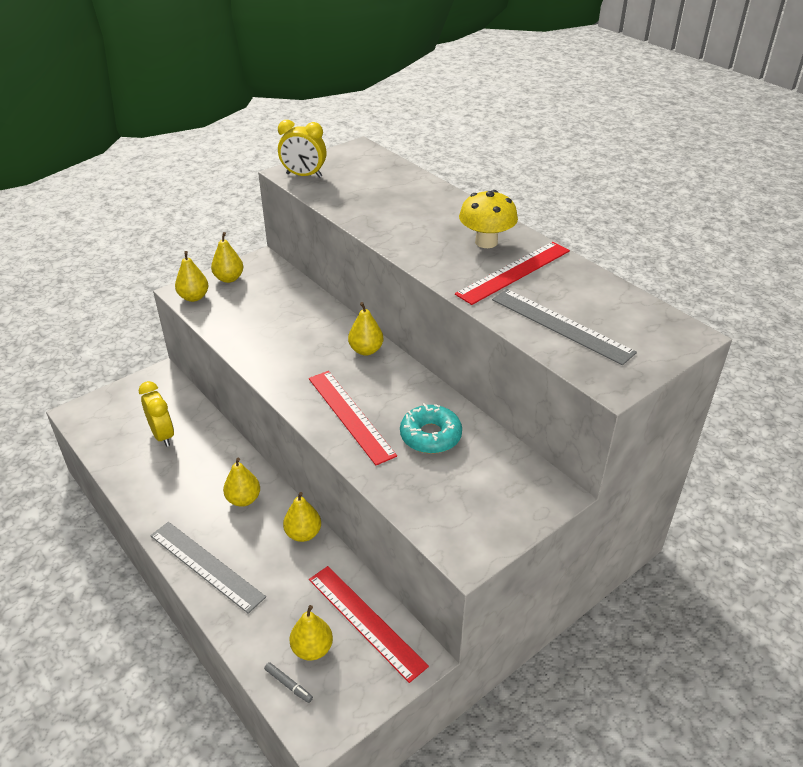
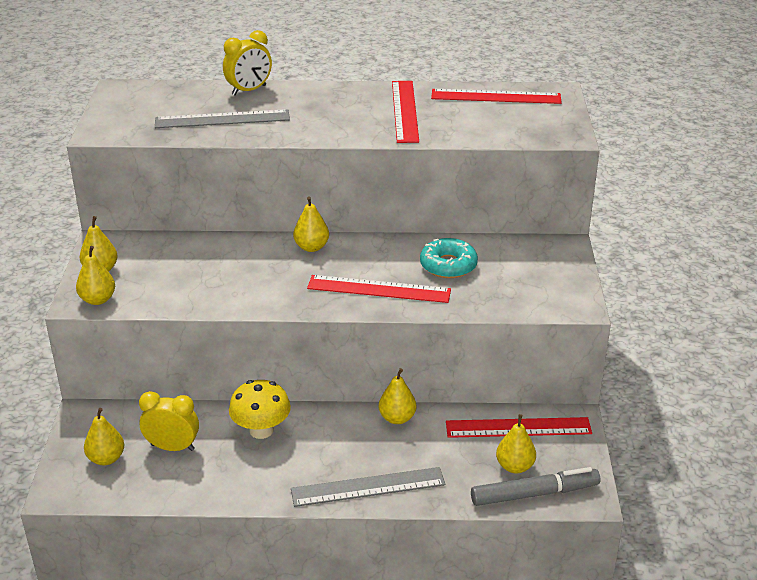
camera: 50 degrees left, 5 degrees down
(243, 499) = (318, 433): yellow pear -> yellow pear (106, 458)
(288, 684) = (534, 493): grey marker -> grey marker, size x2.35
(304, 175) = (117, 129): yellow clock -> yellow clock (249, 90)
(486, 242) = (351, 103): yellow mushroom -> yellow mushroom (261, 430)
(561, 325) = (489, 124): grey ruler -> grey ruler (222, 119)
(617, 305) = (496, 96): none -> red ruler

